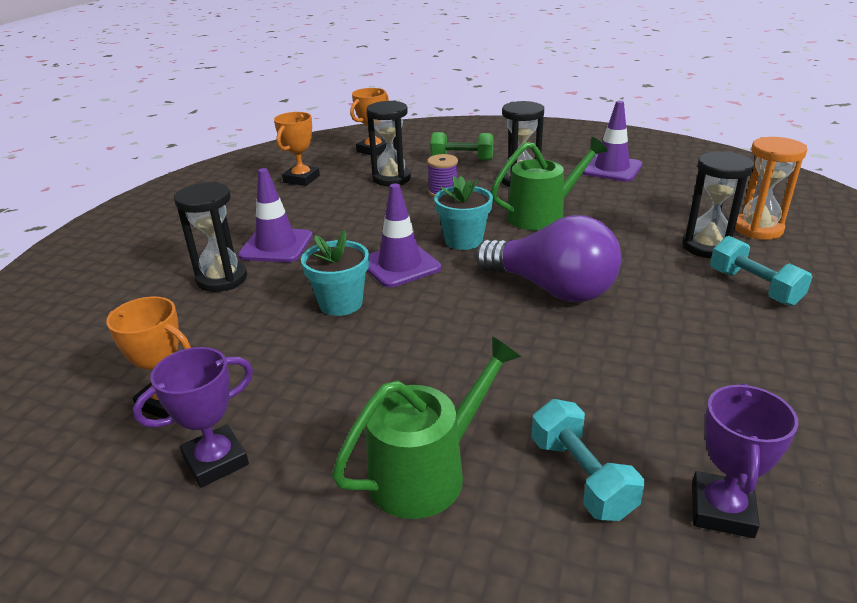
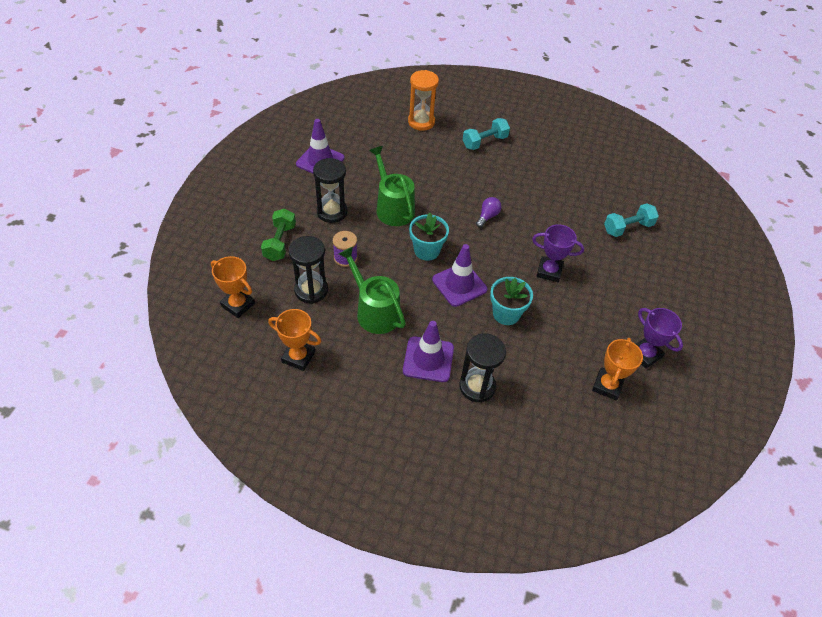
camera: 95 degrees left, 20 degrees up
(426, 472) = (635, 276): green watering can -> green watering can (375, 311)
(552, 289) = (487, 216): purple light bulb -> purple light bulb, size x0.41
(707, 247) = (441, 146): black hourglass -> none
(721, 510) = (635, 194): purple trophy -> purple trophy (549, 271)

